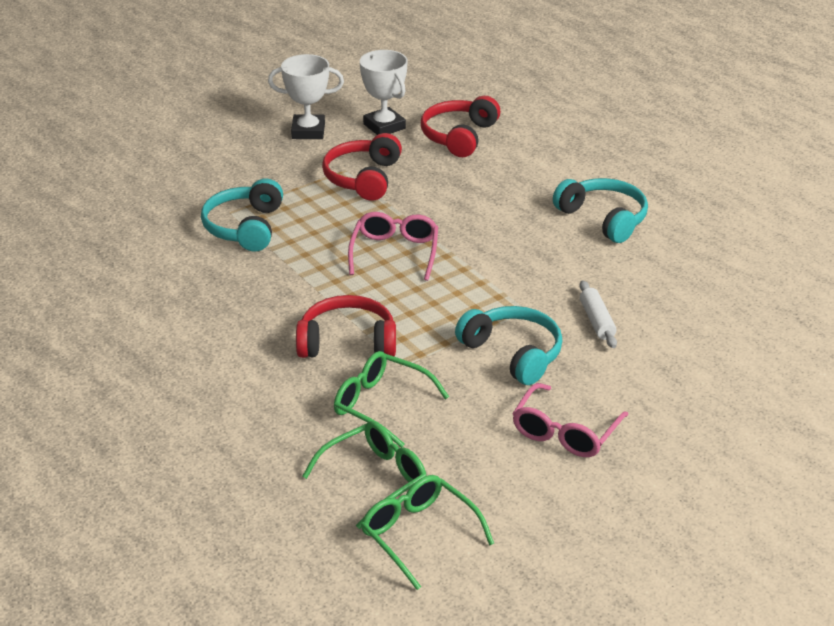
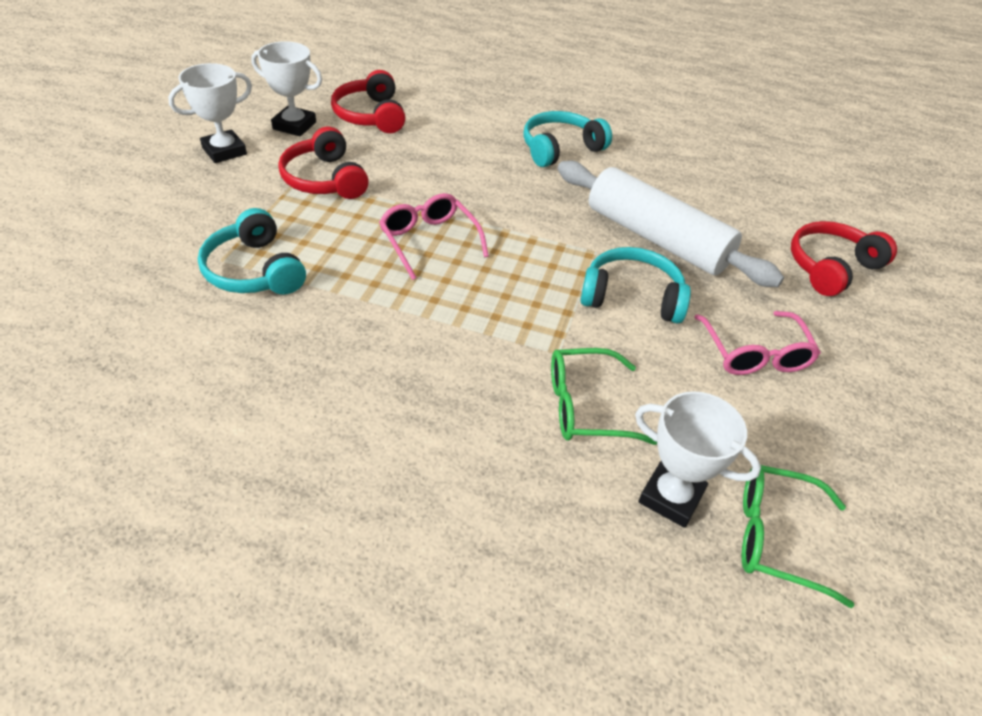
camera: 40 degrees left, 10 degrees up
(347, 342) = (483, 353): red headphones -> red headphones (831, 267)
(374, 480) = (671, 497): green glasses -> white trophy
(597, 321) = (657, 238): white rolling pin -> white rolling pin, size x2.44
(603, 219) = (560, 149): turquoise headphones -> turquoise headphones turned 45 degrees counterclockwise

